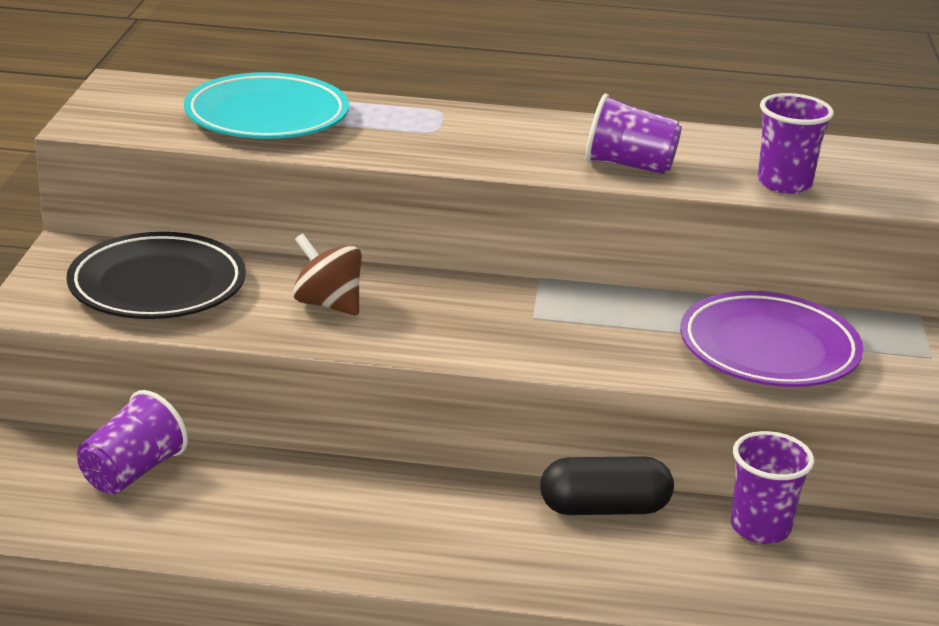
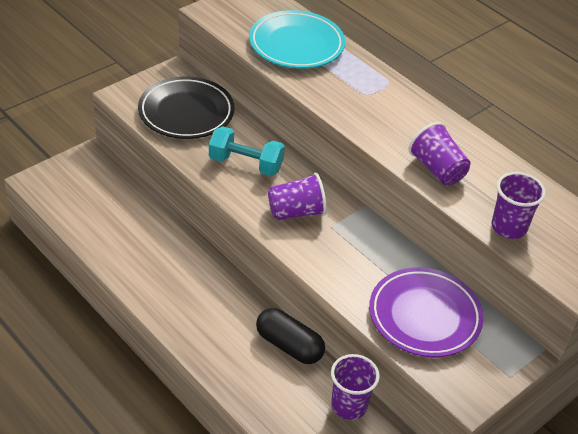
camera: 40 degrees right, 15 degrees up
(132, 472) = (118, 199): purple cup -> purple cup (296, 212)
(328, 304) = (245, 164): brown spinning top -> turquoise dumbbell

